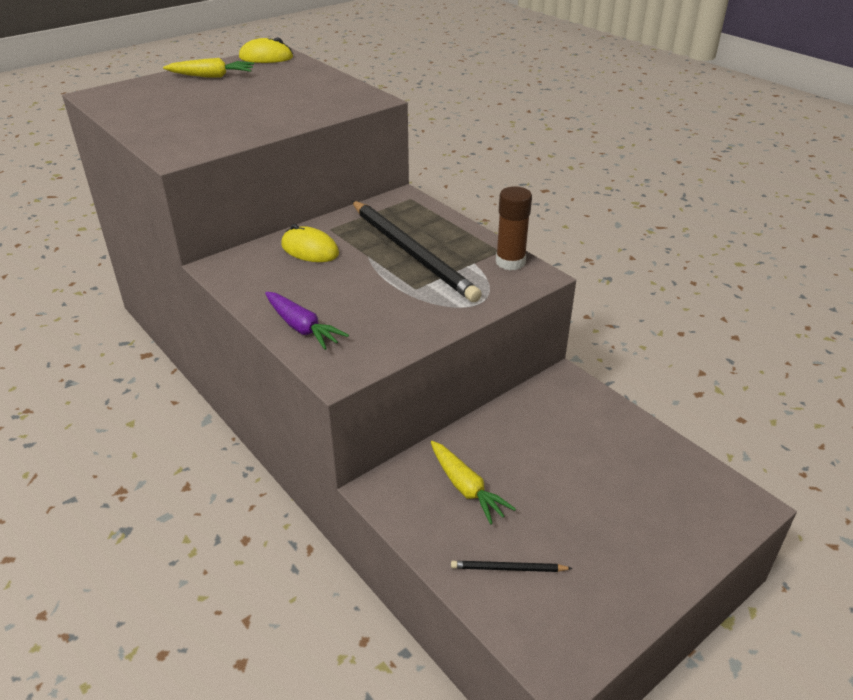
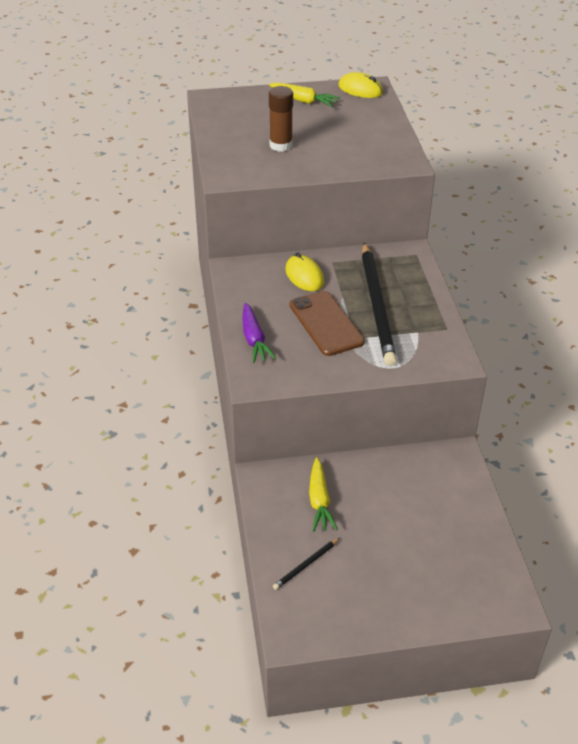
camera: 30 degrees right, 5 degrees up
(372, 285) = (326, 323): none -> brown phone
(508, 568) = (306, 565): black pencil -> black pencil turned 75 degrees counterclockwise
(510, 262) = (446, 342): brown glue stick -> brown glue stick (281, 145)

